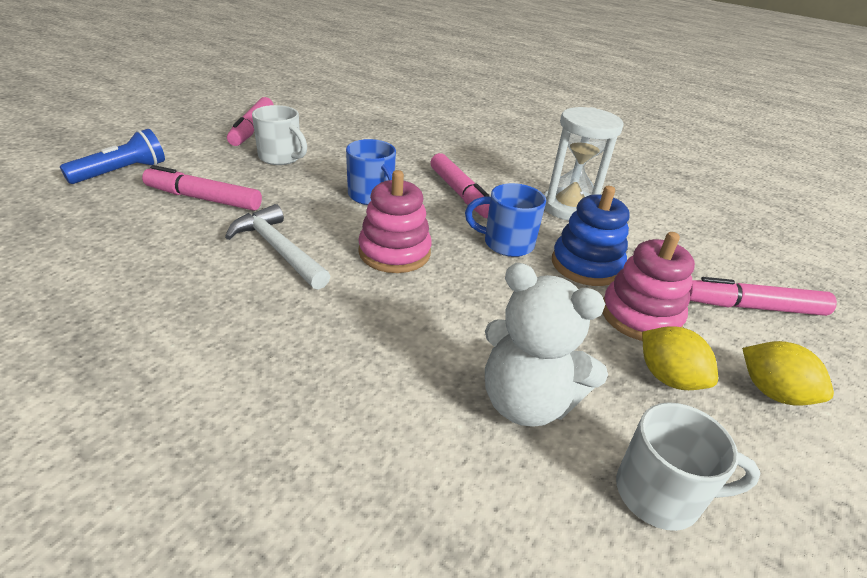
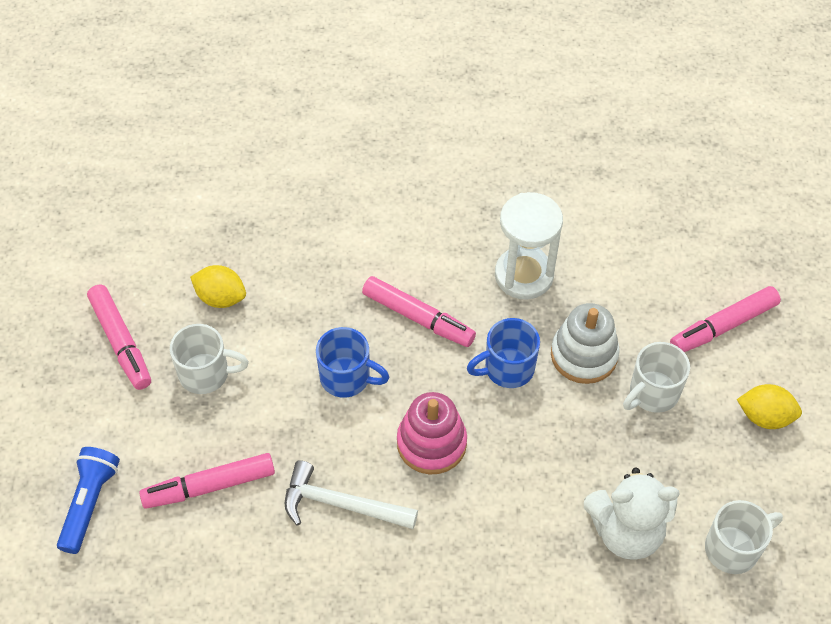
camera: 30 degrees left, 20 degrees up
(586, 265) = (584, 355): blue stacking toy -> white stacking toy
(640, 316) = (652, 393): pink stacking toy -> white mug
(668, 378) = (698, 448): yellow lemon -> yellow lemon (221, 298)

